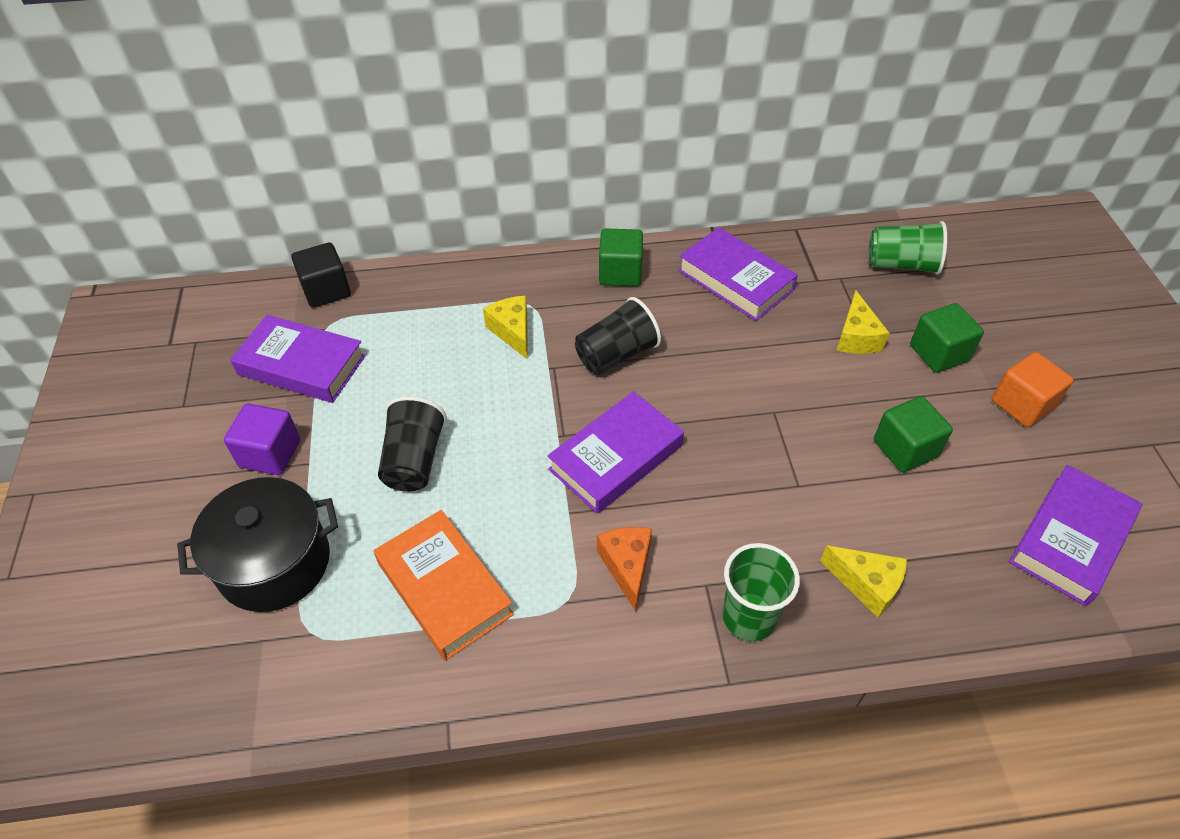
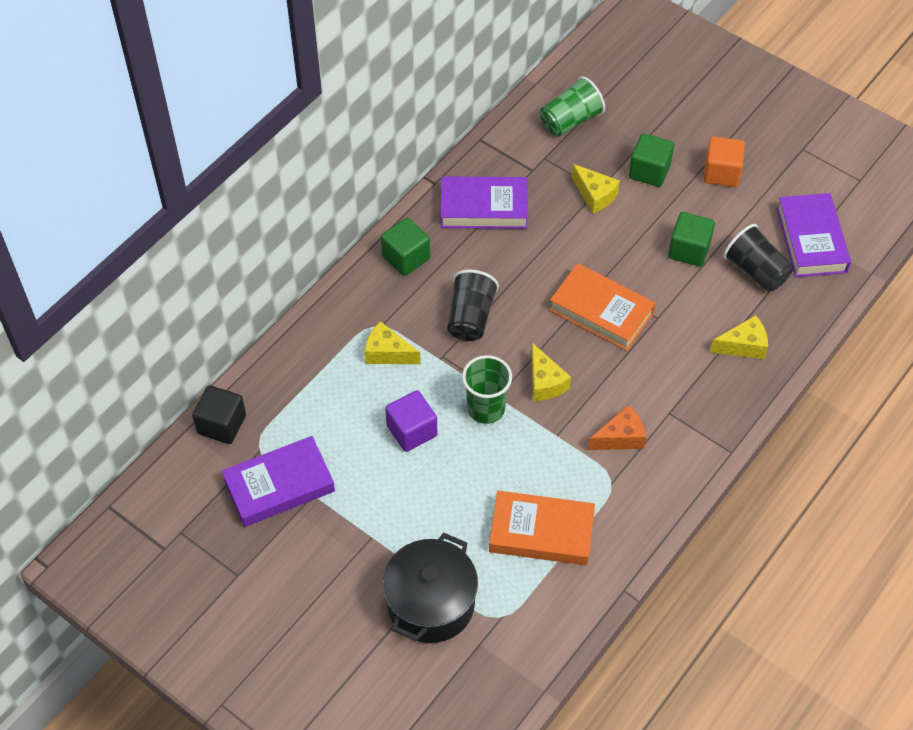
camera: 45 degrees left, 5 degrees up
(270, 453) = (339, 552): purple cube -> purple cube (412, 431)
(414, 460) = (433, 481): black cup -> black cup (755, 271)
(616, 457) = (545, 382): purple book -> yellow cheese
(627, 566) = (620, 437): orange cheese -> orange cheese turned 120 degrees clockwise
(745, 437) = (601, 311): none -> orange book
(749, 617) = (706, 411): green cup -> green cup (486, 409)

